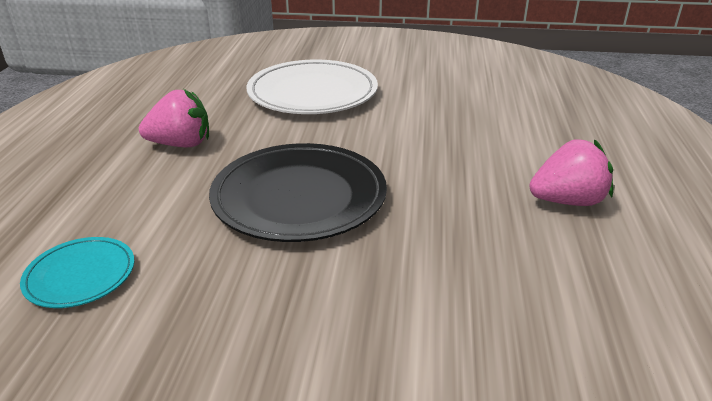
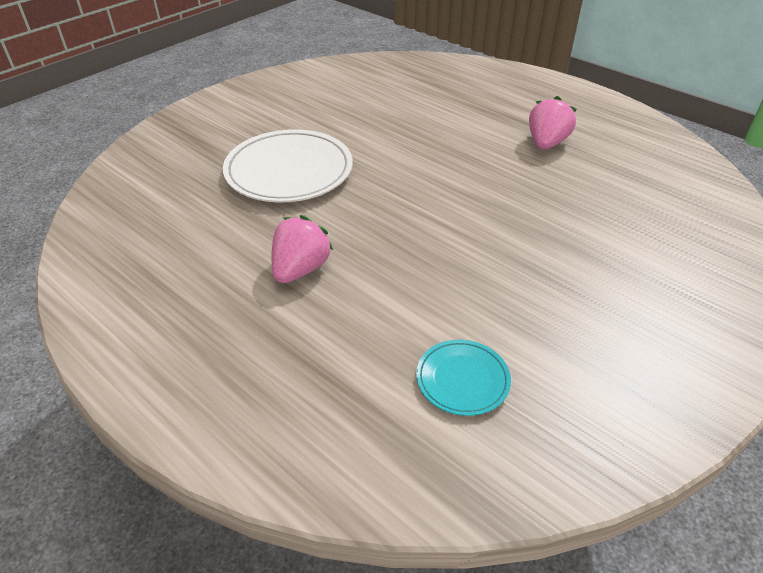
camera: 55 degrees left, 10 degrees up
(299, 197) = (448, 238): black plate -> none

